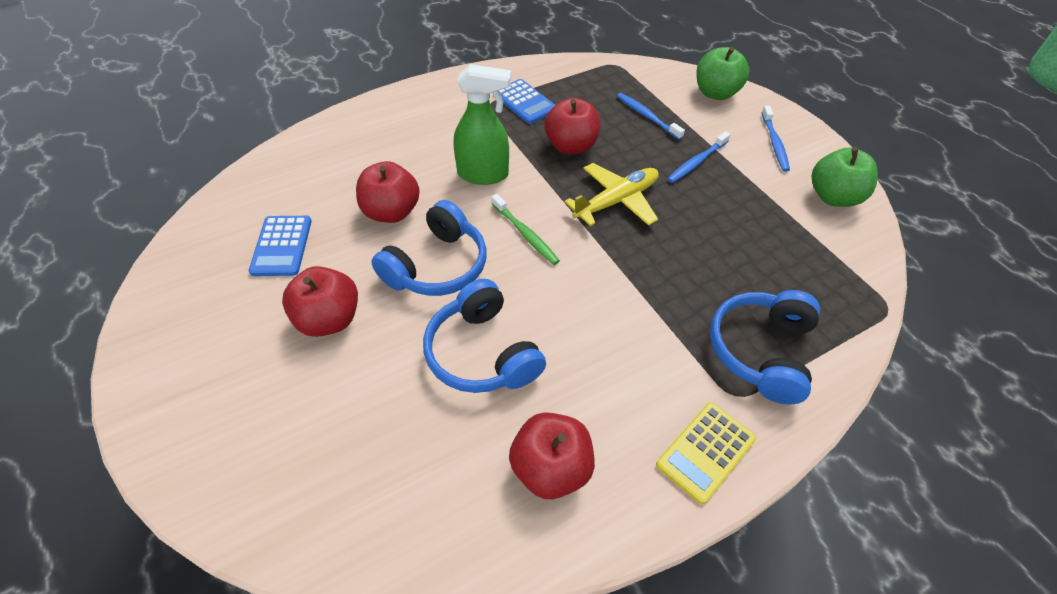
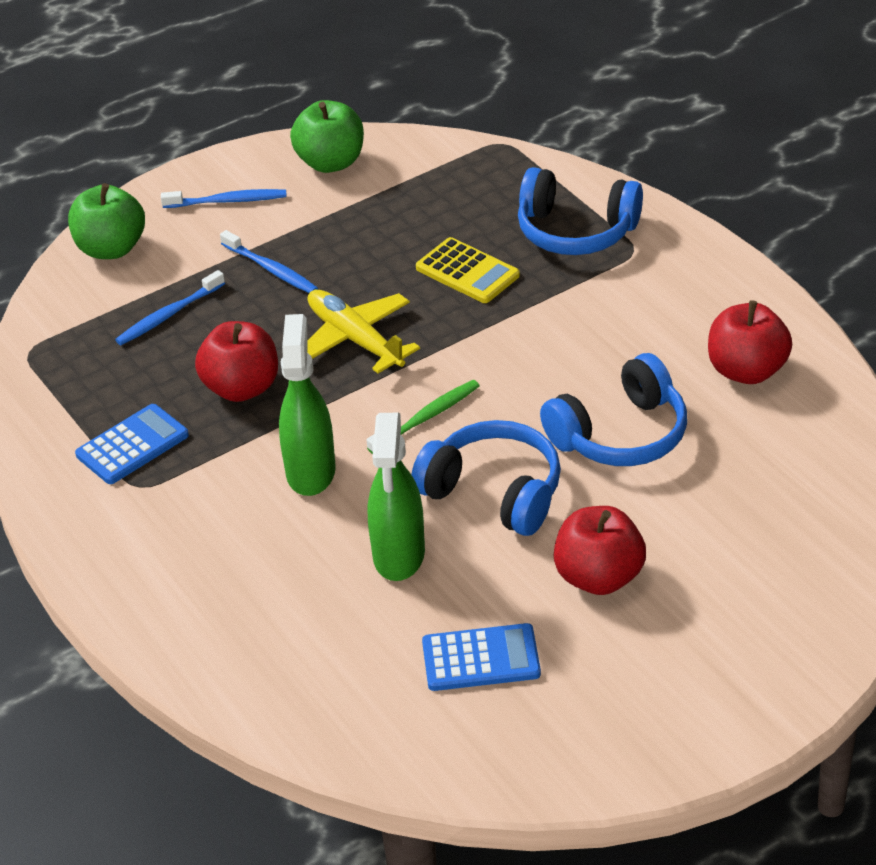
camera: 90 degrees left, 10 degrees down
(391, 212) = (399, 555): red apple -> green spray bottle
(705, 452) = (702, 271): yellow calculator -> yellow calculator (467, 272)

